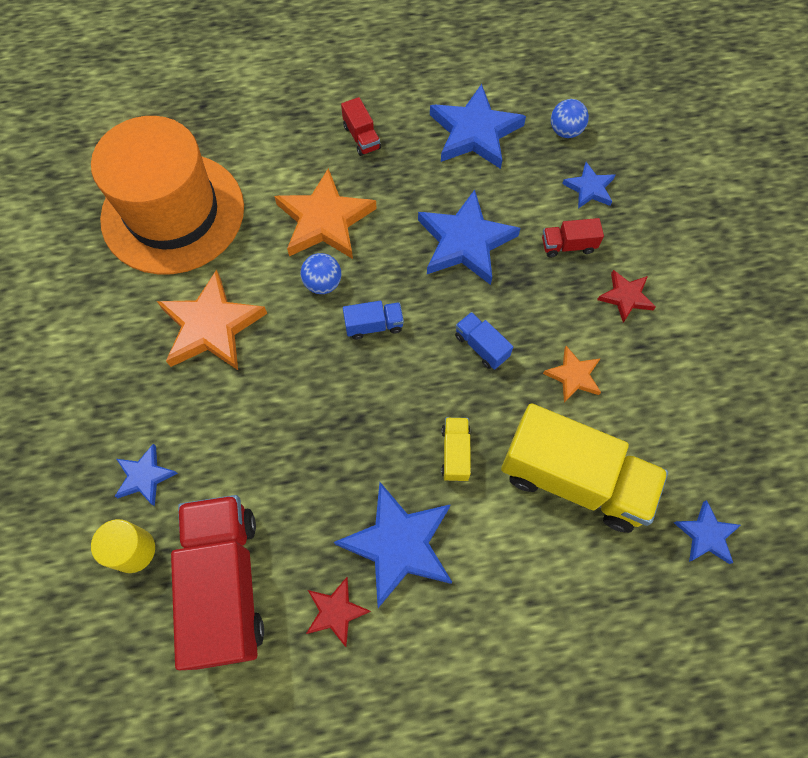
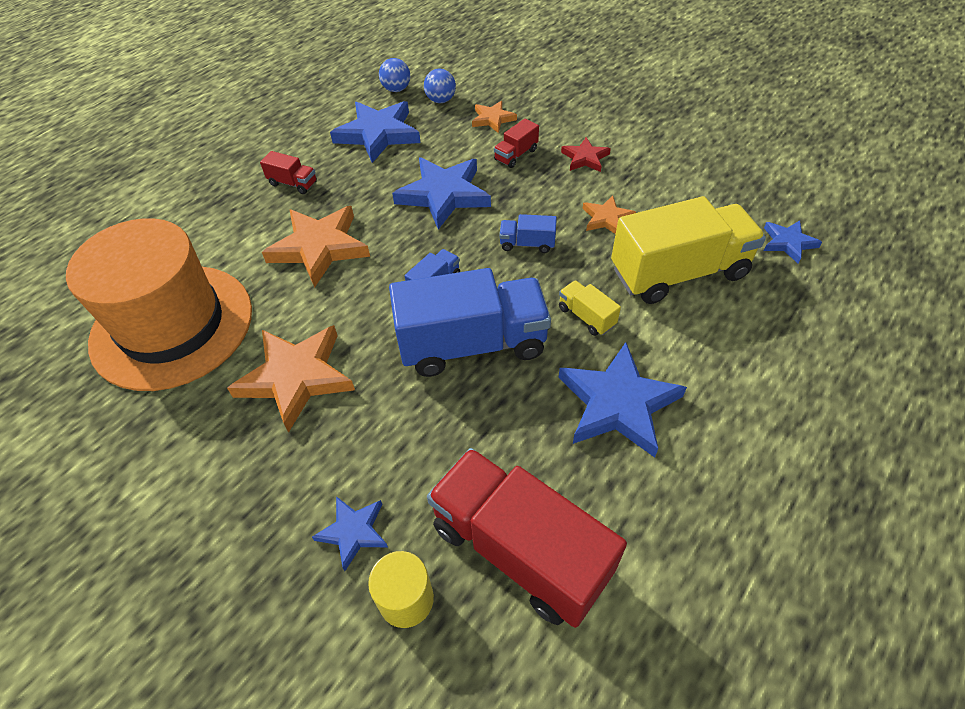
camera: 40 degrees left, 15 degrees down
(323, 283) = (363, 286): blue ball -> blue ball (396, 89)
(336, 612) = (628, 488): red star -> none
(349, 403) = (472, 344): none -> blue truck
(589, 188) = (493, 119): blue star -> orange star

